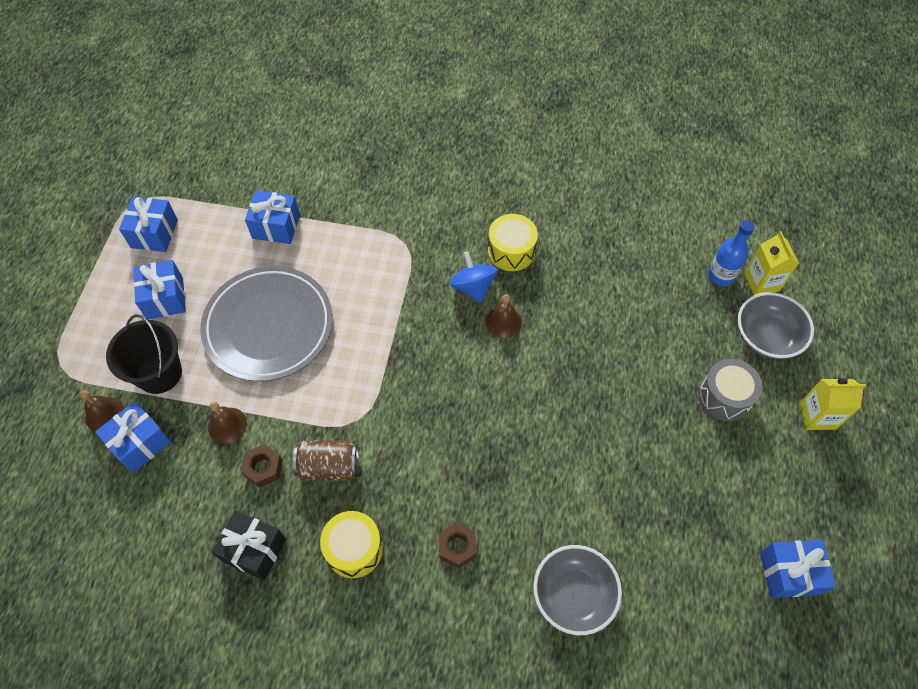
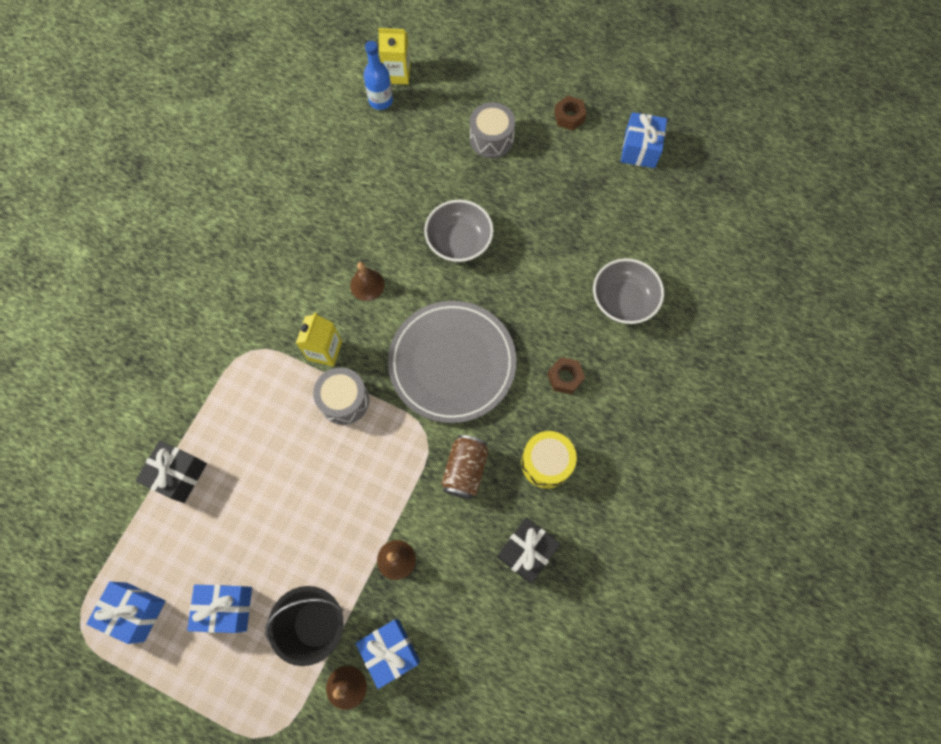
camera: 75 degrees left, 10 degrees up
(263, 468) = (450, 531): brown nut -> brown nut (569, 117)
(269, 326) = (299, 502): grey plate -> grey plate (452, 363)
(276, 226) = (179, 474): blue gift -> black gift
(376, 336) = (344, 400): none -> grey drum
(473, 287) = (321, 301): blue spinning top -> none
(511, 251) = (294, 257): yellow drum -> none
(766, 337) = (448, 90): grey bowl -> grey bowl (459, 242)
(817, 416) = (526, 83): yellow carton -> yellow carton (324, 350)

